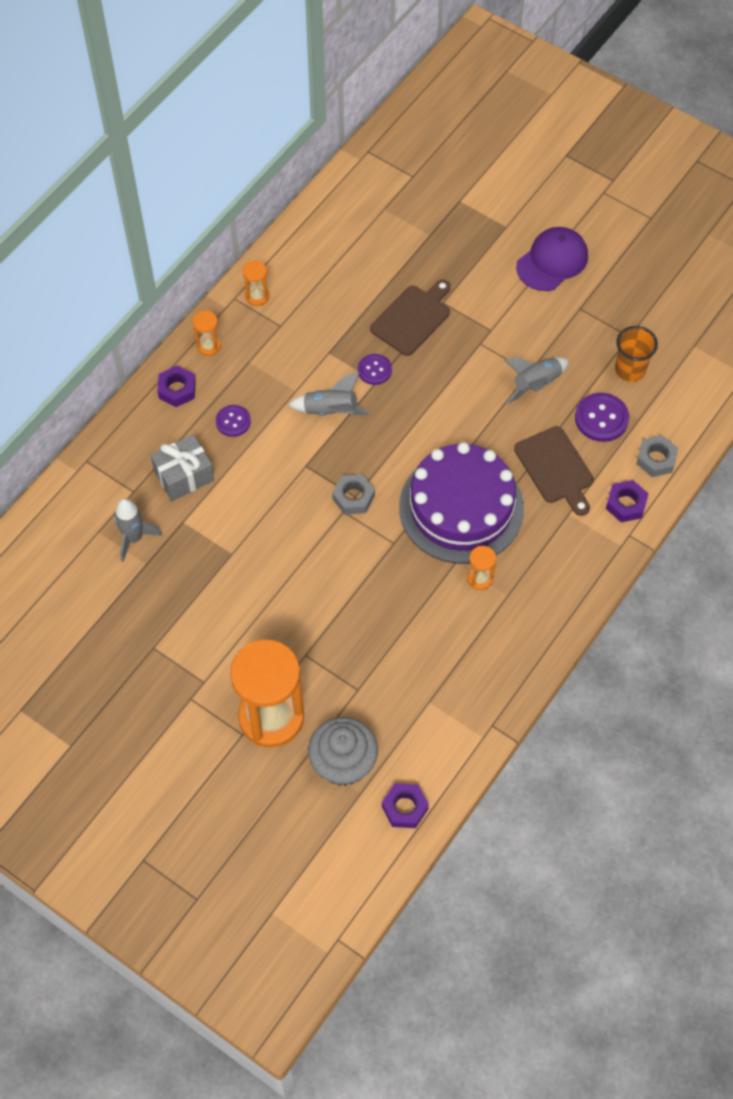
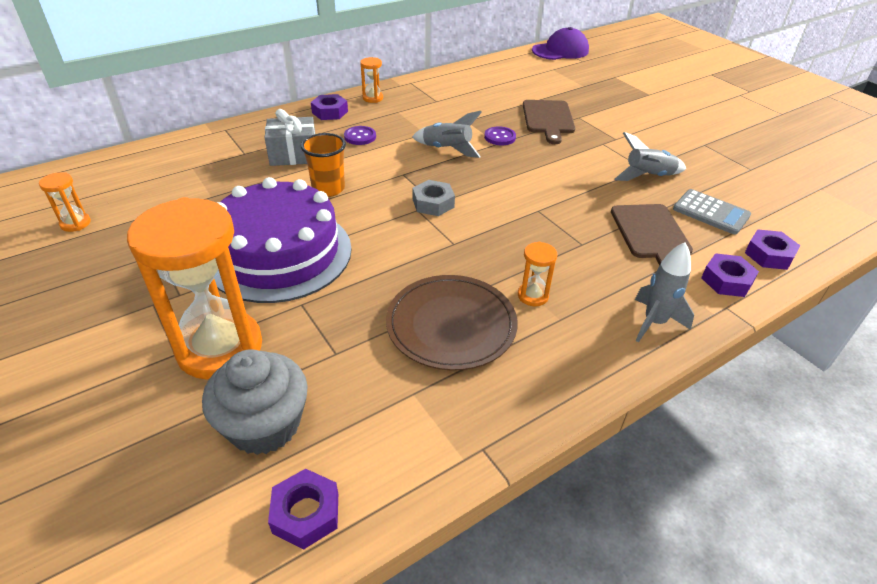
camera: 20 degrees right, 20 degrees down
(134, 538) = (217, 179): grey rocket -> grey rocket (654, 322)
(257, 296) = (428, 85): orange hourglass -> orange hourglass (75, 223)
(412, 318) = (548, 119): brown cutting board -> brown cutting board turned 120 degrees clockwise
(429, 632) = (451, 325): none -> brown plate
(461, 507) = (537, 237): purple cake -> purple cake (279, 253)
(552, 261) = (685, 116): purple cap -> purple cap (560, 51)
(601, 418) = (711, 212): purple button -> grey calculator
(630, 369) = (748, 189): orange cup -> orange cup (328, 189)
(656, 459) = (769, 255): grey nut -> purple nut

